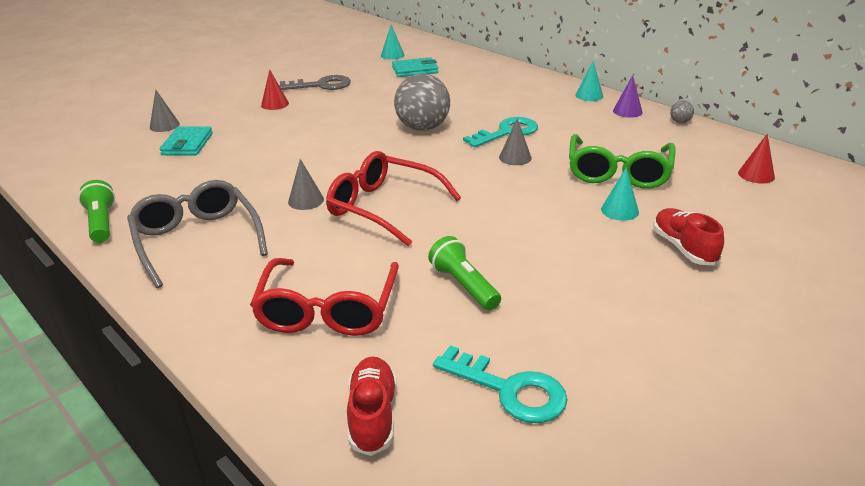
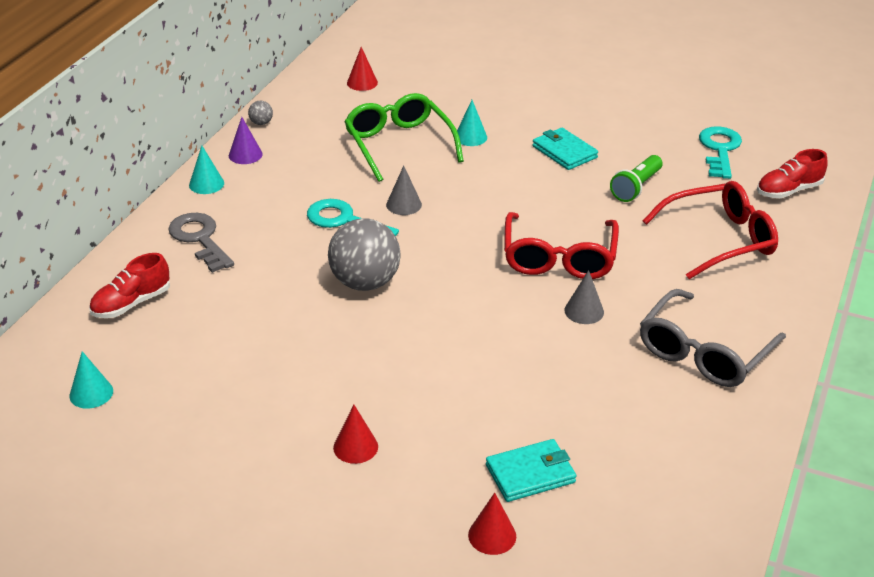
camera: 115 degrees left, 5 degrees up
(101, 223) = (739, 440): green flashlight -> none
(164, 125) = (492, 535): grey cone -> red cone
(321, 85) = (260, 426): grey key -> grey key (200, 239)
(415, 70) = (159, 347): turquoise wallet -> turquoise wallet (564, 152)
(618, 172) = (399, 145): green glasses -> green glasses turned 105 degrees counterclockwise
(683, 248) = (508, 106): red shoe -> red shoe (131, 303)

